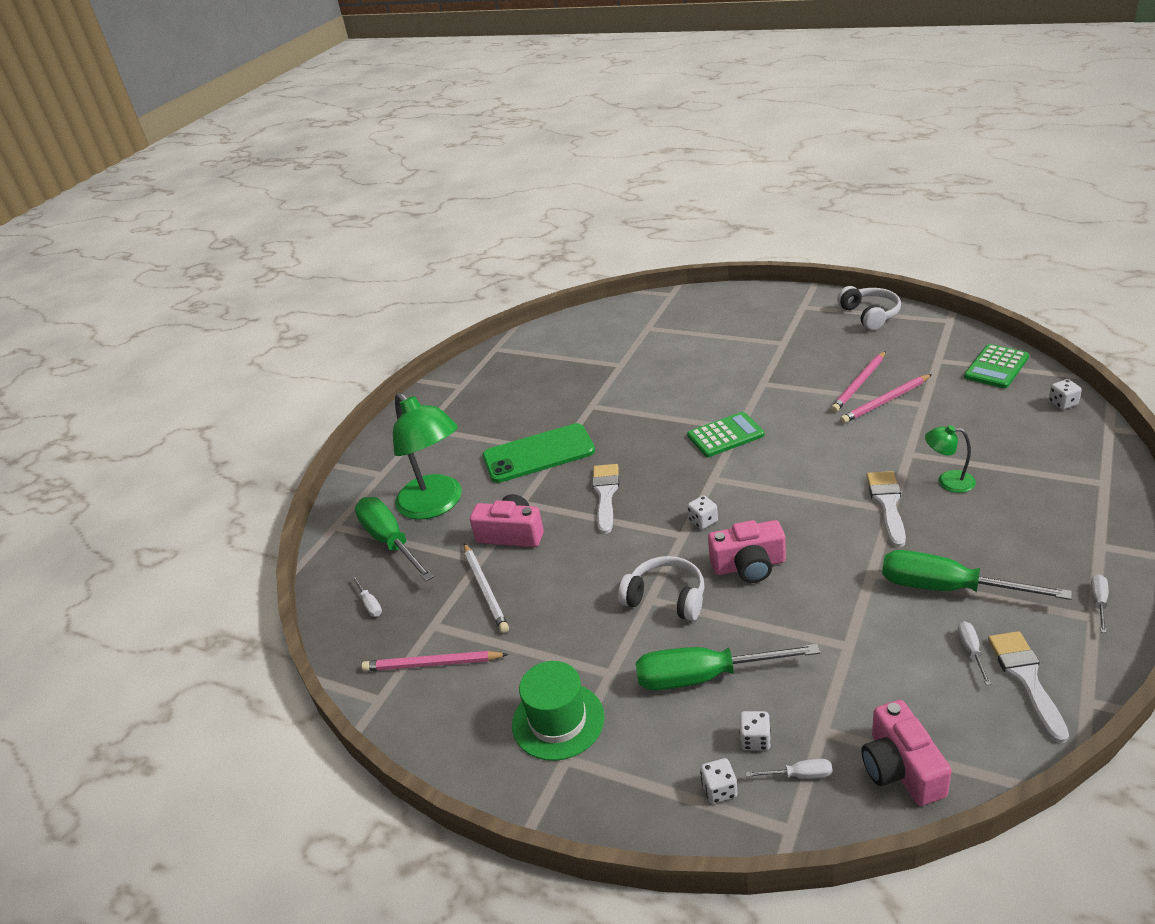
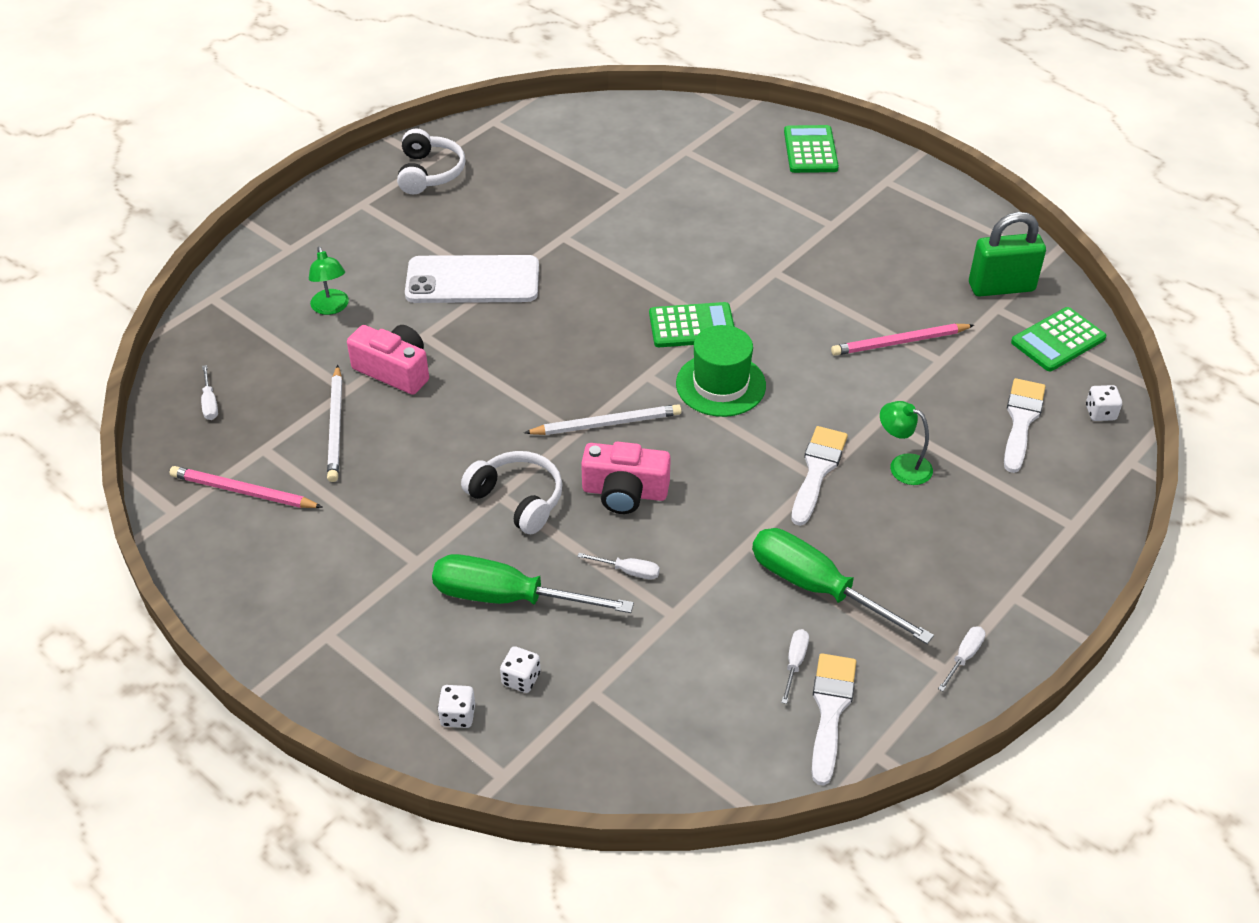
camera: 10 degrees right, 10 degrees up
(390, 541) = (263, 336): green screwdriver -> none
(436, 505) = (331, 308): green lamp -> green lamp, size x0.47
(538, 454) = (472, 280): green phone -> white phone
(558, 721) = (339, 594): green hat -> green hat (720, 385)
(605, 494) = (519, 356): white brush -> white brush (1021, 420)
(703, 521) = (606, 424): white dice -> white pencil
(736, 303) = (810, 150): none -> green calculator
(799, 775) = (543, 728): white screwdriver -> white screwdriver (628, 571)
(859, 384) = (884, 309): pink pencil -> none
(870, 315) = (958, 219): white headphones -> white headphones (429, 173)
(901, 768) = (645, 755): pink camera -> none
(931, 346) = (1001, 287): none -> green padlock

